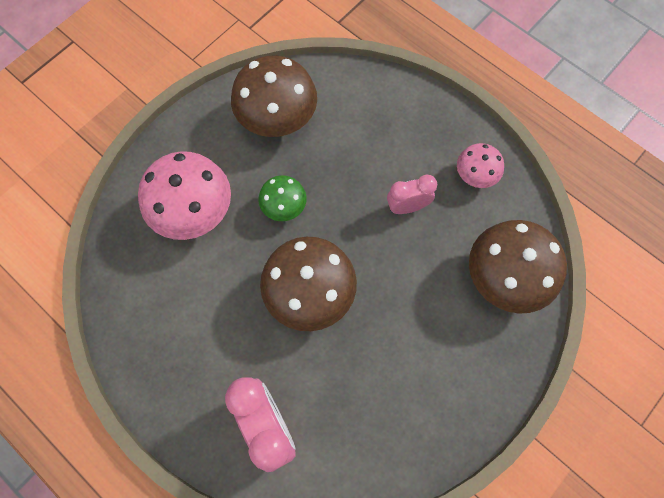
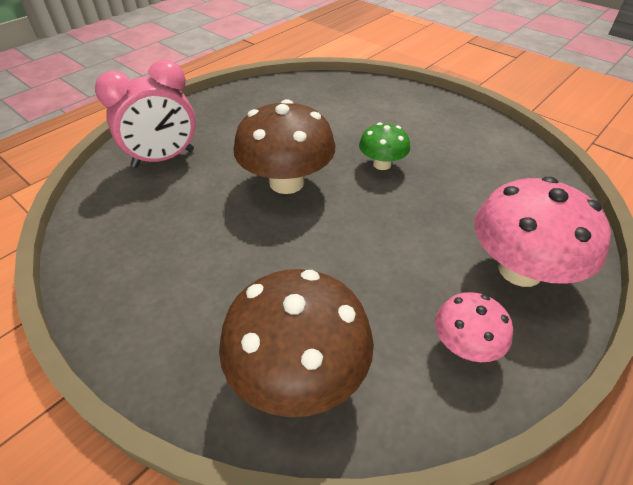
camera: 90 degrees right, 25 degrees down
(194, 212) = (369, 114): pink mushroom -> pink mushroom (520, 270)
(277, 119) = (485, 158): brown mushroom -> none
(407, 207) = (398, 263): pink clock -> none

